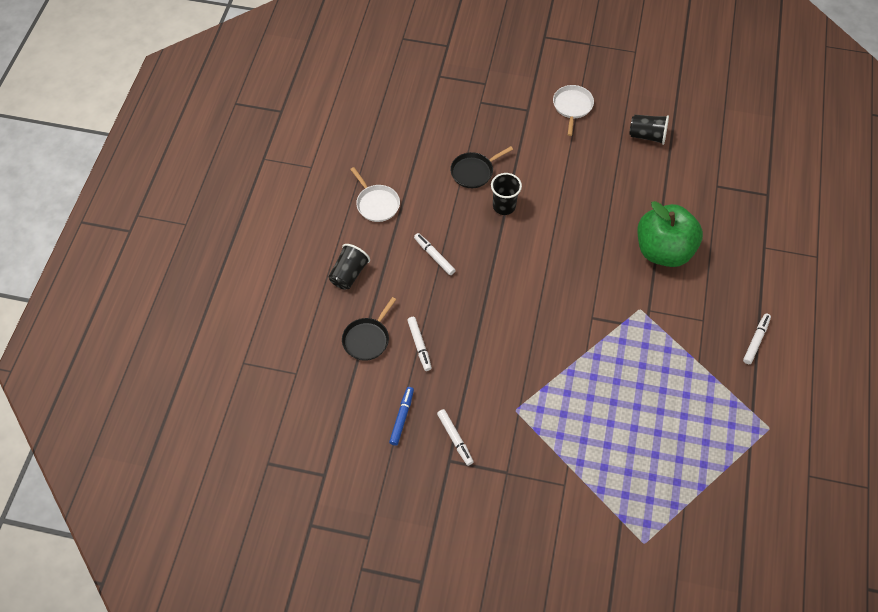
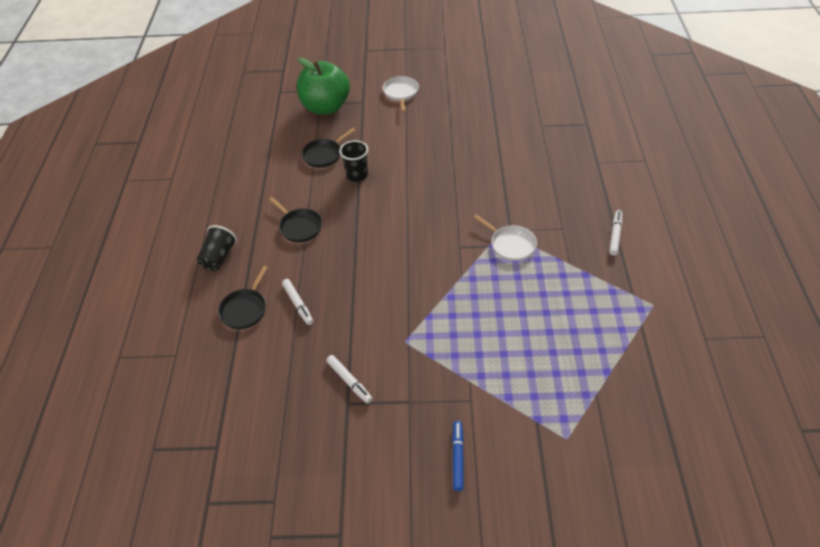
camera: 10 degrees left, 10 degrees down
(376, 204) = (237, 195): white pan -> white pan (510, 244)
(402, 417) = (291, 373): blue marker -> blue marker (457, 457)
(434, 256) = (299, 226): white marker -> black pan
(647, 136) = (471, 101): black cup -> none
(663, 251) = (510, 182): green apple -> green apple (326, 107)

